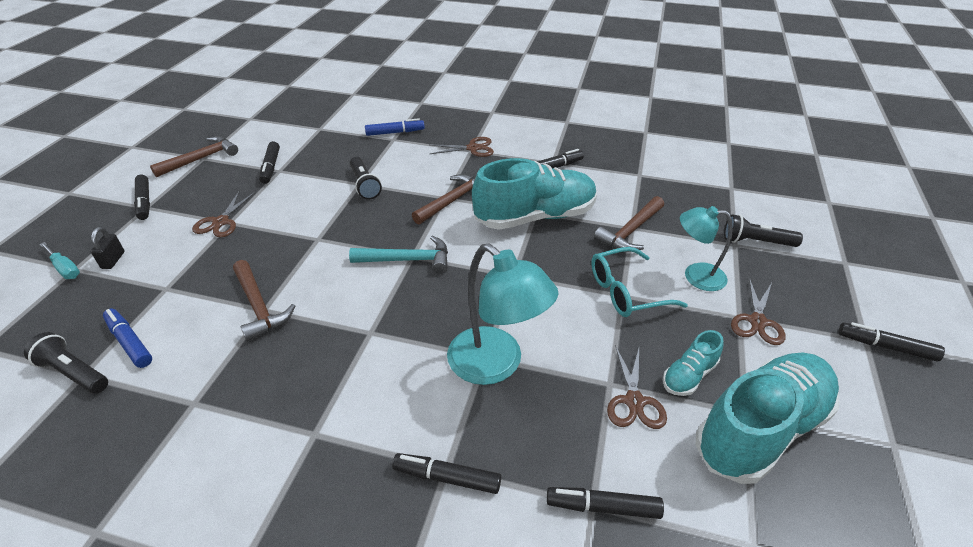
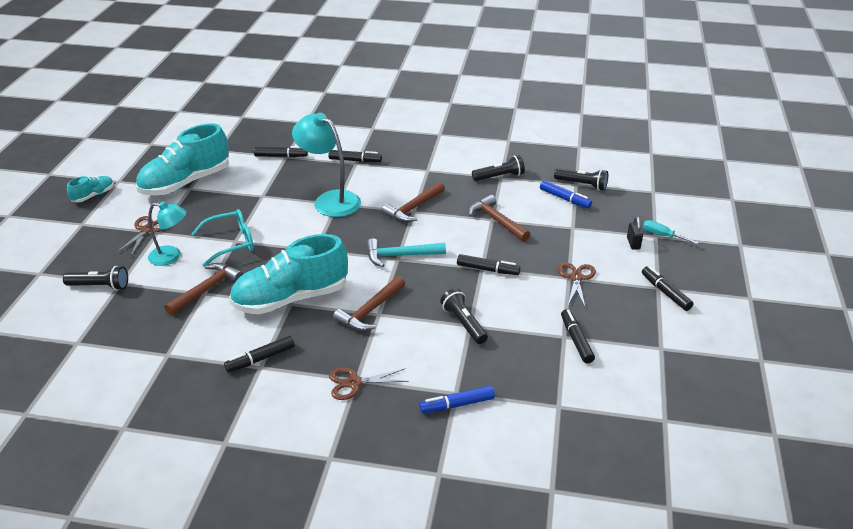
camera: 175 degrees right, 5 degrees down
(195, 404) = (499, 177): none -> black flashlight
(201, 159) = (662, 347): brown hammer -> brown hammer (413, 208)
(634, 401) = (251, 189): brown scissors -> none
(689, 375) = (212, 201): turquoise shoe -> turquoise shoe (93, 196)
(885, 346) = (72, 221): black marker -> black marker (488, 269)

